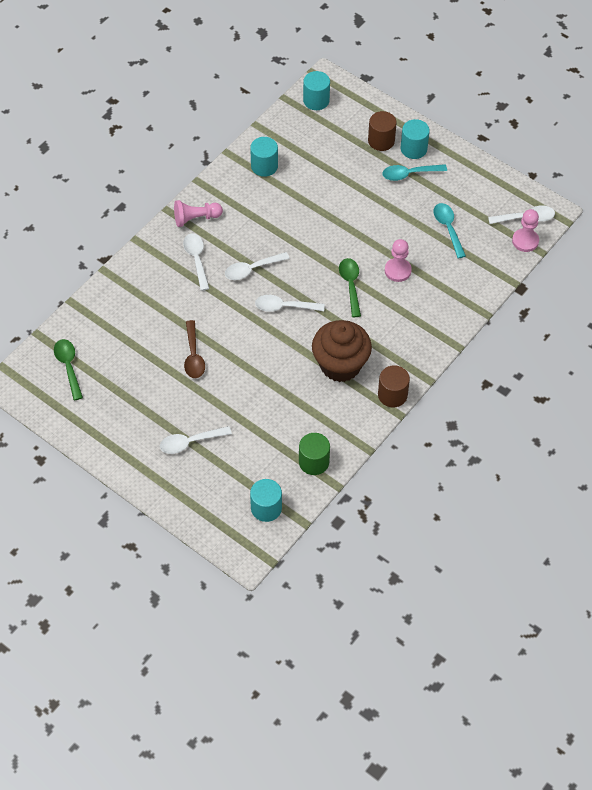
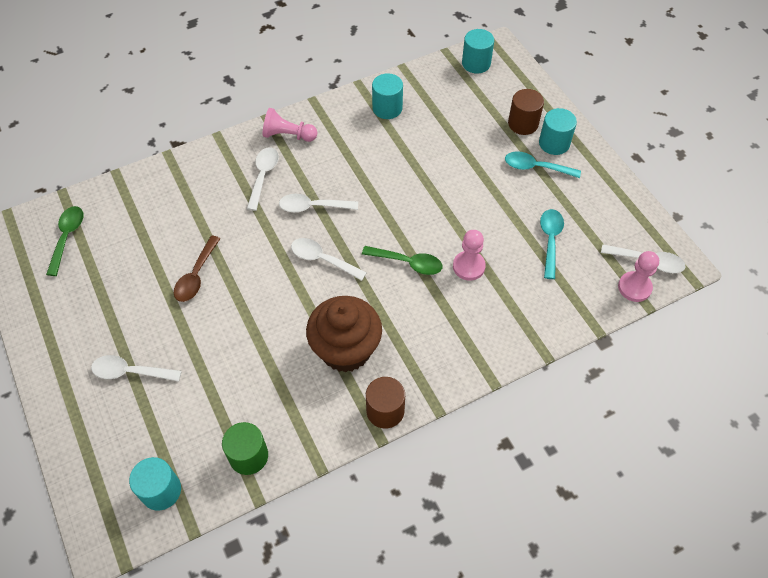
camera: 25 degrees right, 0 degrees up
(350, 285) = (407, 263): green spoon -> green spoon turned 90 degrees clockwise

